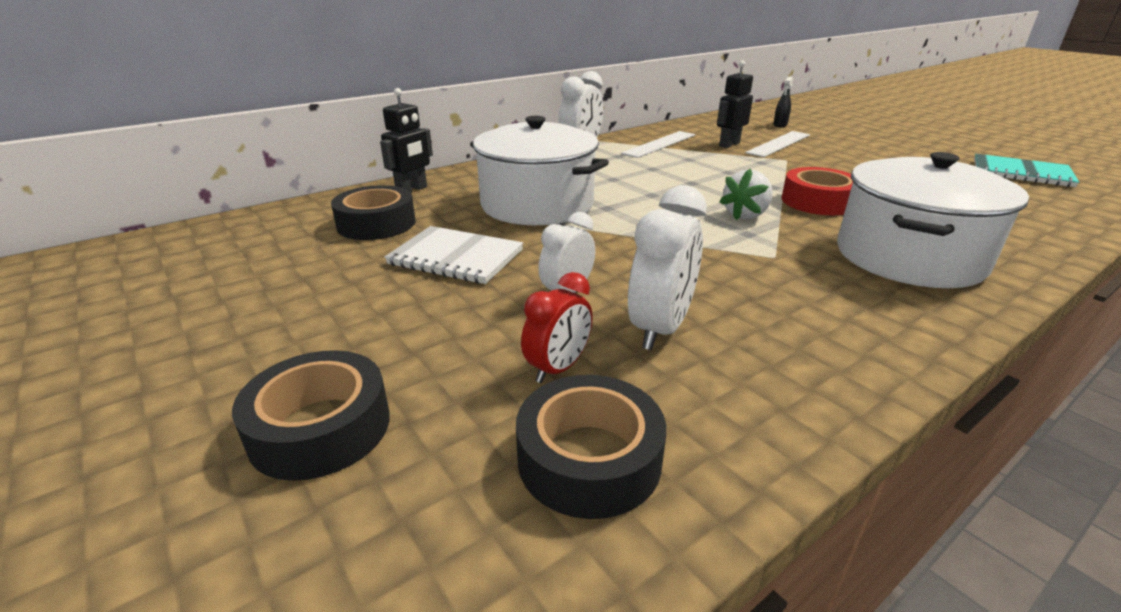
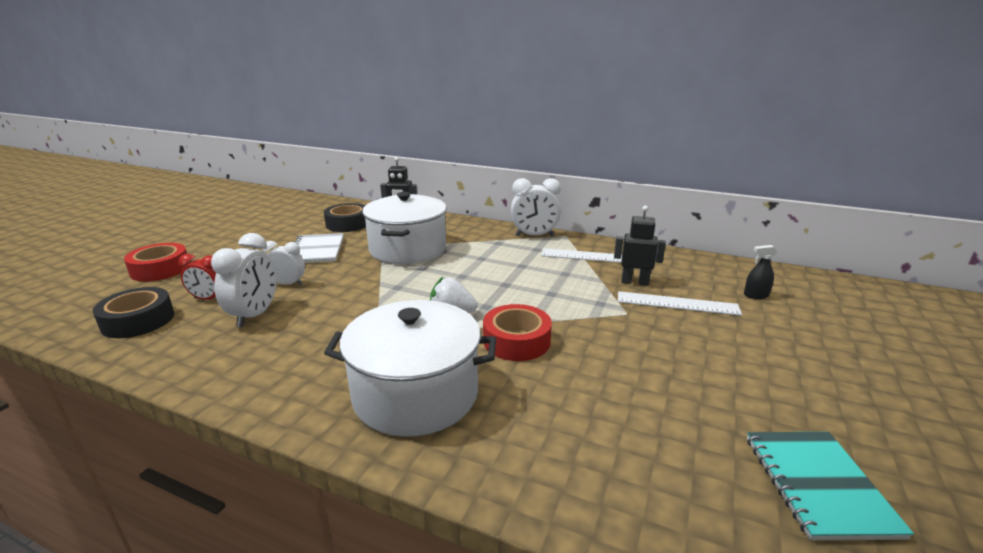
camera: 60 degrees right, 5 degrees down
(320, 427) = (160, 269): black tape -> red tape
(660, 328) = (255, 315): white clock -> white clock turned 75 degrees counterclockwise

